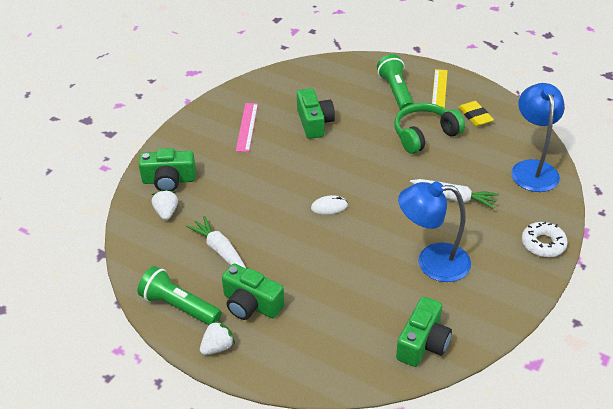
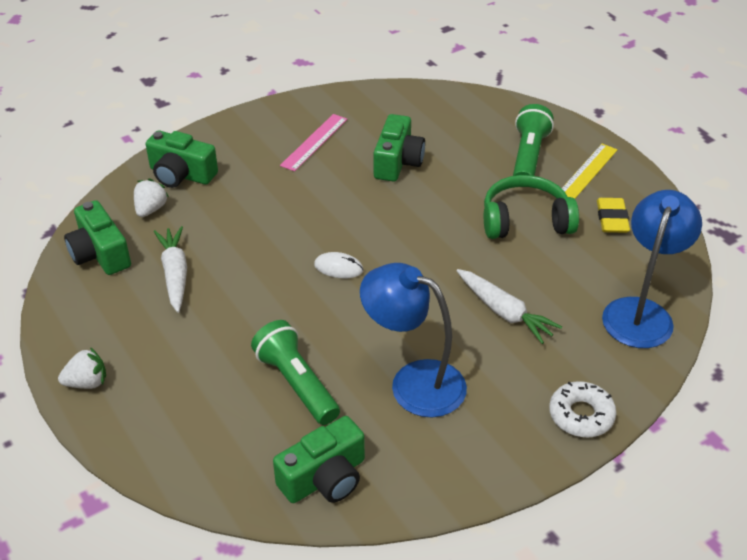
camera: 25 degrees right, 0 degrees up
(179, 307) = (82, 320): green flashlight -> green flashlight (296, 383)
(251, 304) = (161, 348): green camera -> green camera (100, 253)

